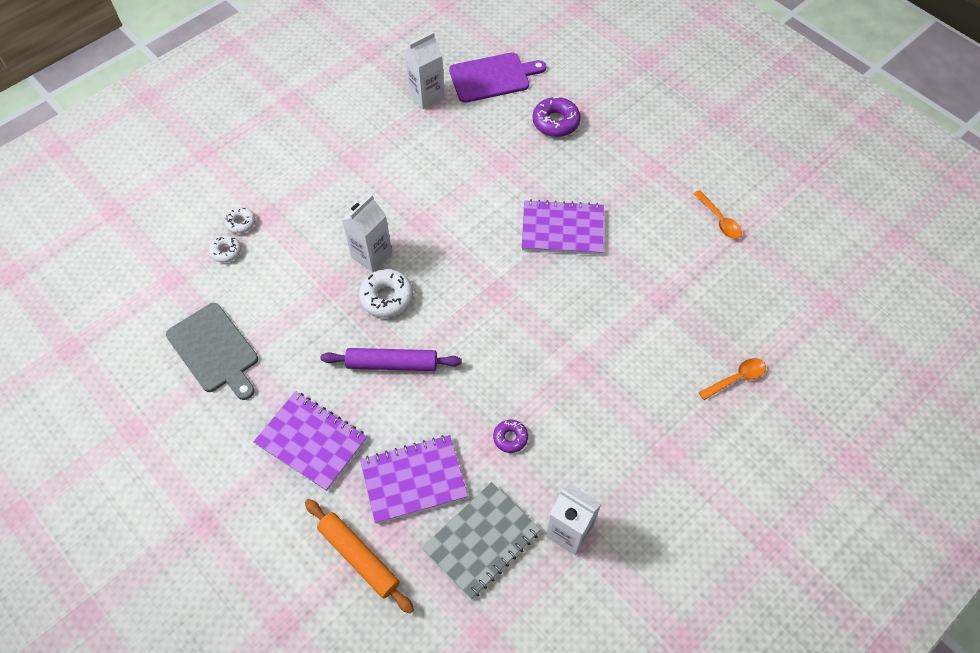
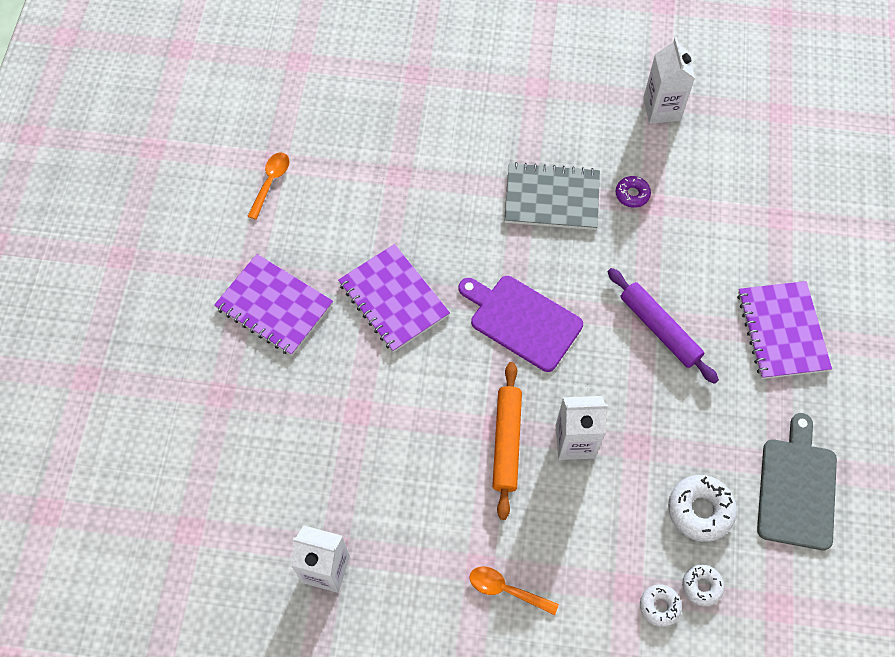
camera: 130 degrees left, 5 degrees up
(359, 557) = (820, 222): orange rolling pin -> orange rolling pin (506, 442)
(387, 297) = (604, 388): white donut -> white donut (700, 510)
(413, 480) = (731, 233): purple notebook -> purple notebook (274, 306)
(482, 541) = (725, 156): grey notebook -> grey notebook (552, 198)
(492, 77) = (239, 519): purple cutting board -> purple cutting board (522, 321)
(555, 122) = (257, 403): purple donut -> none
(736, 378) = (431, 82): orange spoon -> orange spoon (506, 590)

